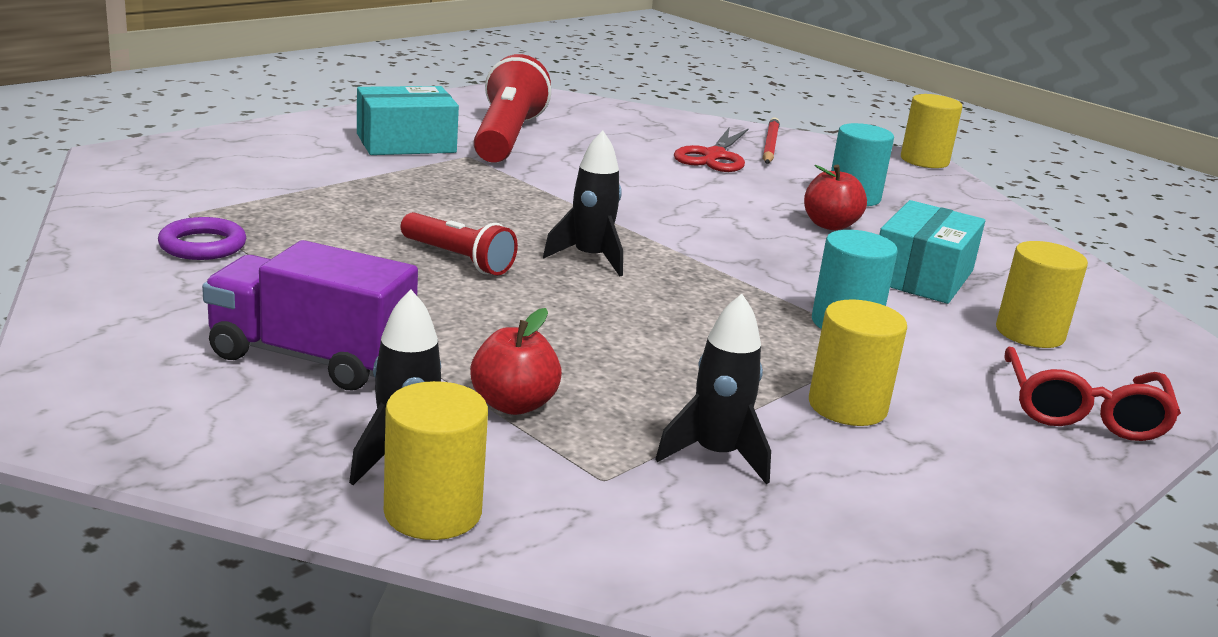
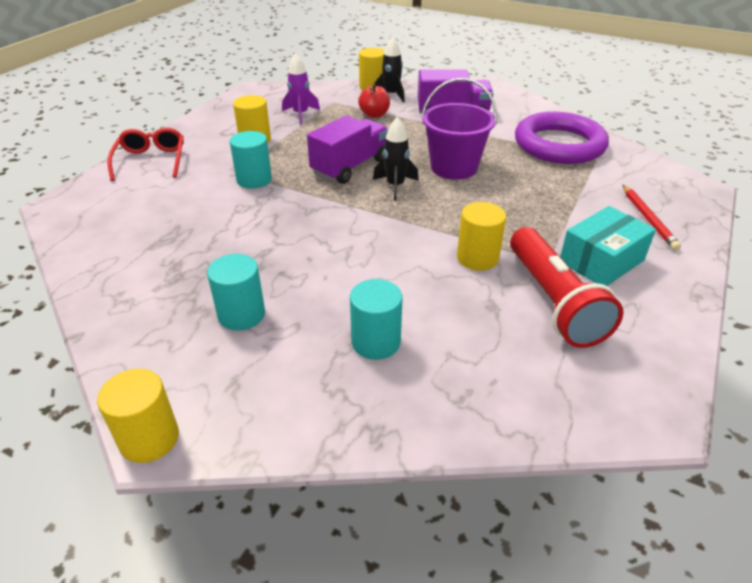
camera: 165 degrees right, 15 degrees up
(202, 245) = (559, 145): purple ring -> purple ring, size x2.30
(458, 259) = (454, 167): red flashlight -> purple bucket
(651, 303) = (350, 167): none -> purple truck
(714, 156) = (376, 342): red scissors -> turquoise cylinder
(716, 455) = (301, 114): black rocket -> purple rocket
(770, 145) = (329, 396): red pencil -> red pencil (648, 219)
(829, 225) = (262, 264): red apple -> none
(922, 276) = (204, 228): turquoise box -> none
(1029, 333) = (153, 200): yellow cylinder -> yellow cylinder (477, 258)

